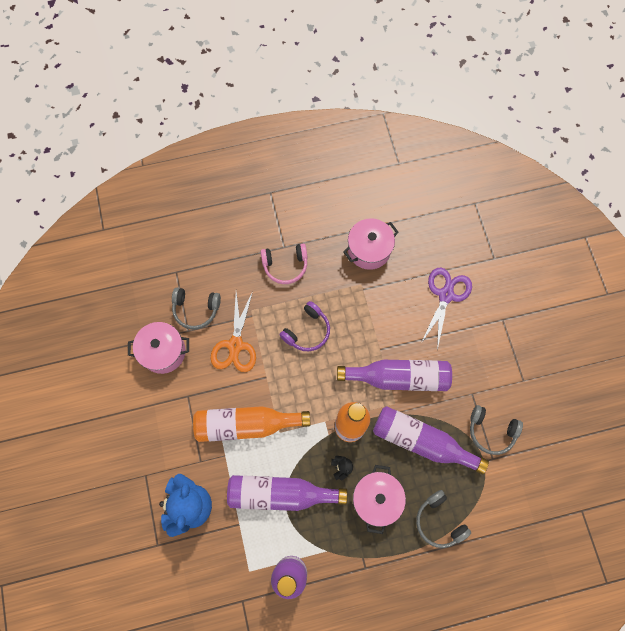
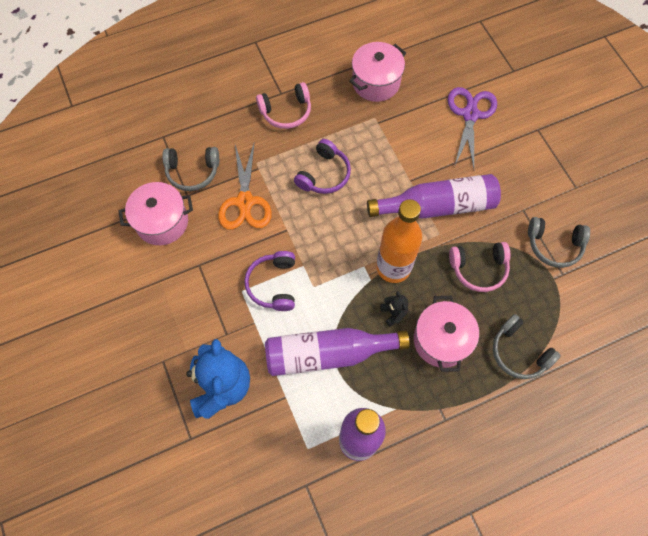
camera: 10 degrees left, 5 degrees down
(246, 424) = (273, 284): orange bottle -> purple headphones
(421, 441) = (478, 269): purple bottle -> pink headphones

